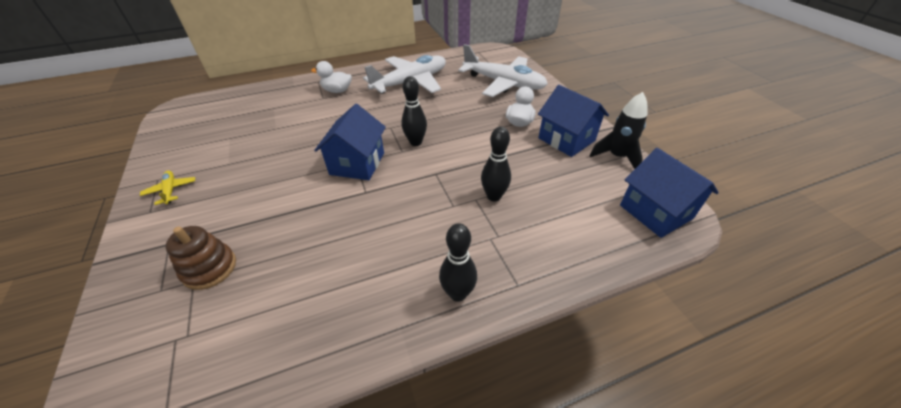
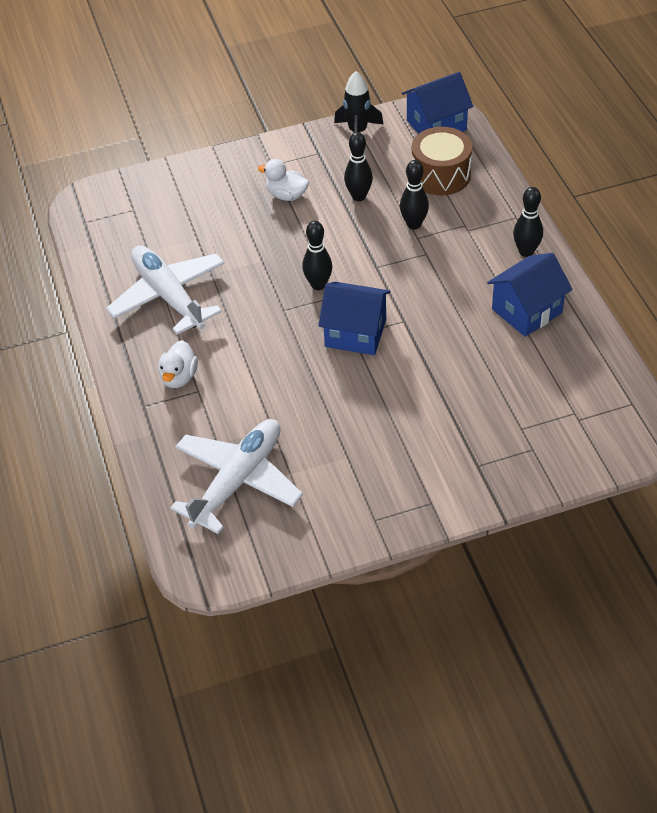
camera: 85 degrees left, 5 degrees up
(171, 190) = (396, 497): yellow plane -> none
(209, 268) = (507, 420): brown stacking toy -> none
(503, 83) = (190, 201): white plane -> white plane (238, 480)
(526, 160) = (359, 196): none -> black bowling pin
(566, 139) = (324, 162): blue house -> blue house (527, 311)
(573, 216) = (441, 175): none -> brown drum

